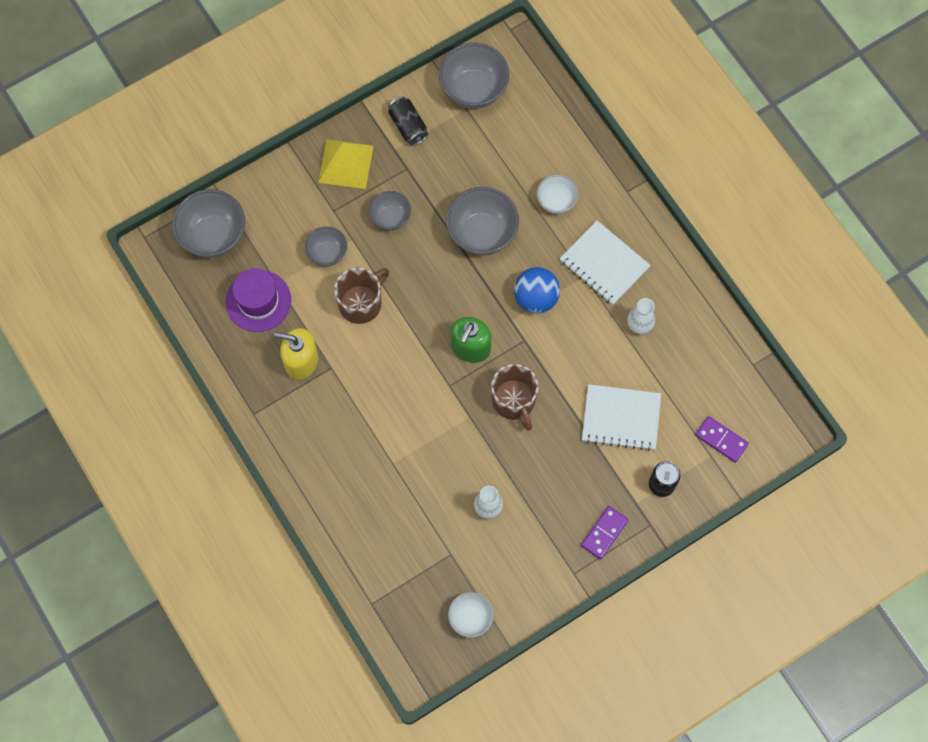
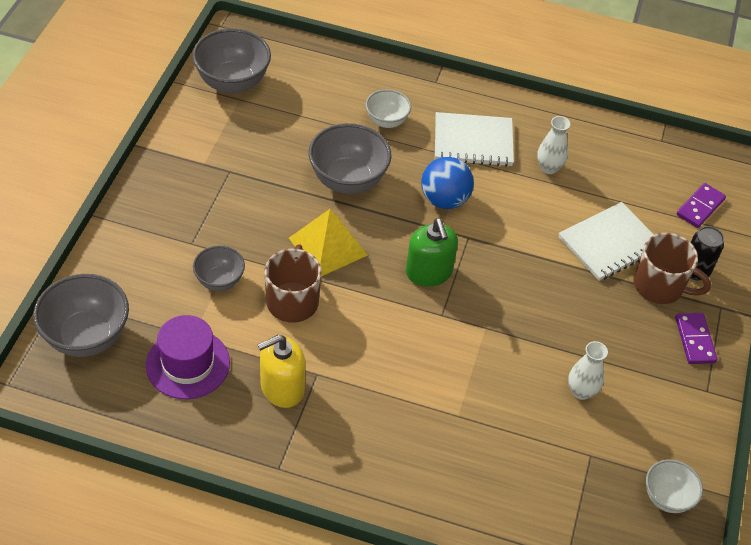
camera: 45 degrees left, 20 degrees down
(346, 164) = (168, 200): yellow pyramid -> yellow pyramid (328, 246)
(391, 218) = (253, 217): grey bowl -> none
(408, 126) = (199, 139): black can -> none
(514, 401) = (510, 289): brown mug -> brown mug (659, 286)
(721, 440) = (700, 207): purple domino -> purple domino turned 45 degrees counterclockwise

